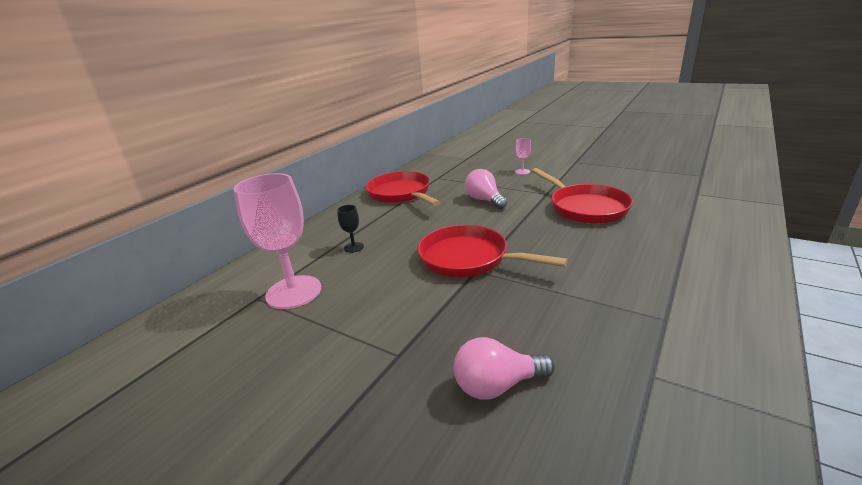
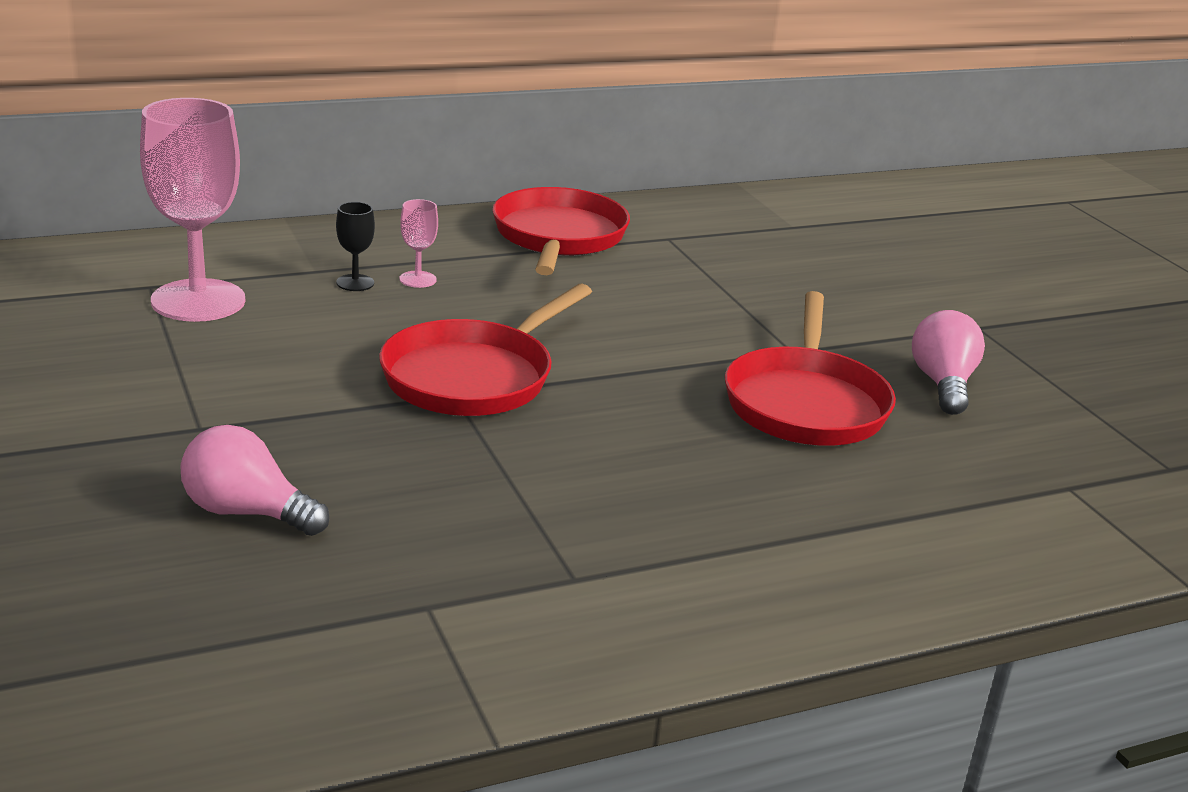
camera: 30 degrees right, 0 degrees up
(469, 259) = (474, 376): red pan -> red pan turned 120 degrees counterclockwise
(484, 200) = (666, 311): pink light bulb -> pink light bulb (943, 384)
(522, 172) = (835, 297): pink goblet -> pink goblet (418, 279)

